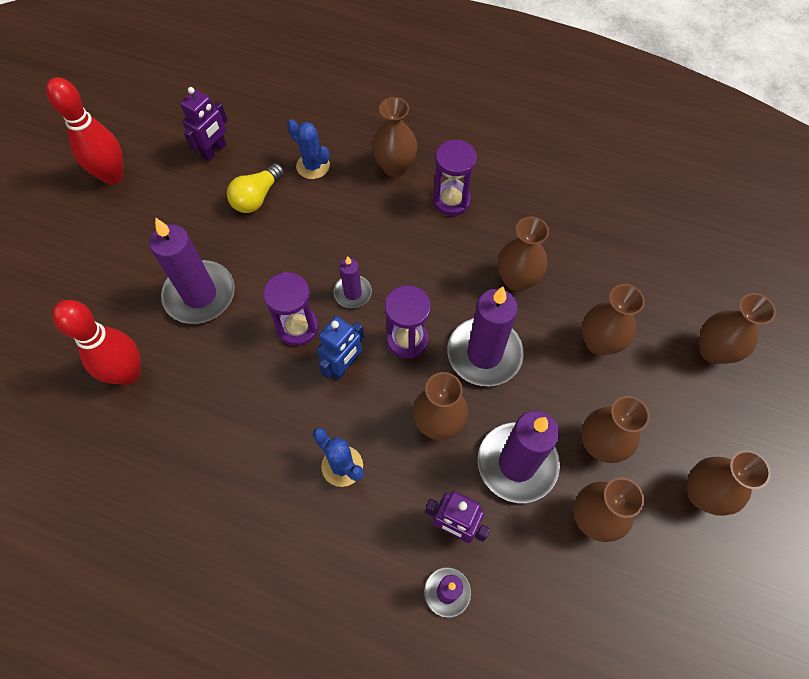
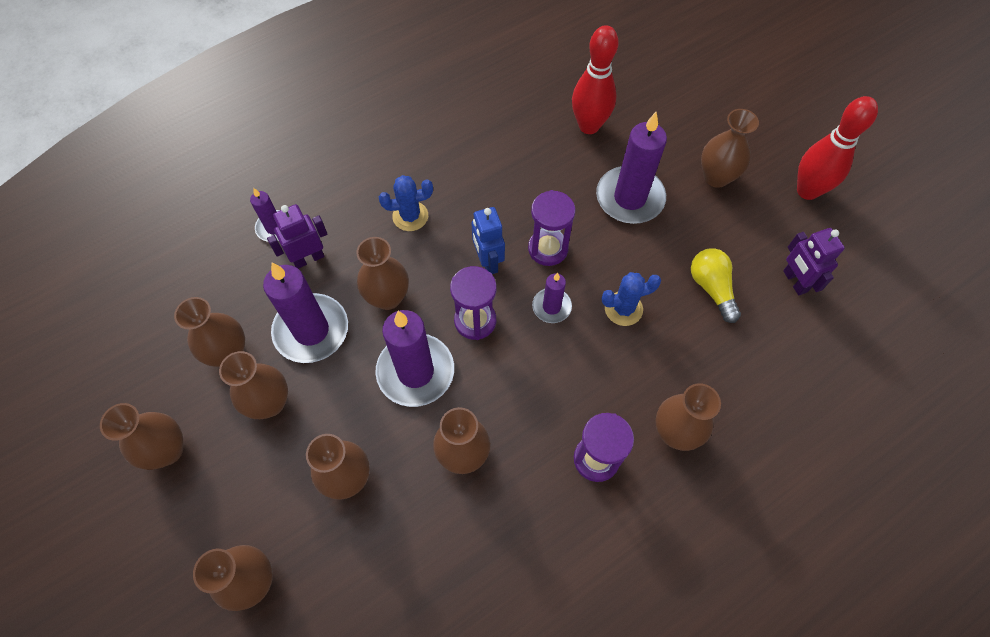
camera: 125 degrees right, 0 degrees up
(135, 243) = (716, 177): none -> brown vase
(313, 166) = (723, 356): blue cactus -> blue cactus (623, 309)

